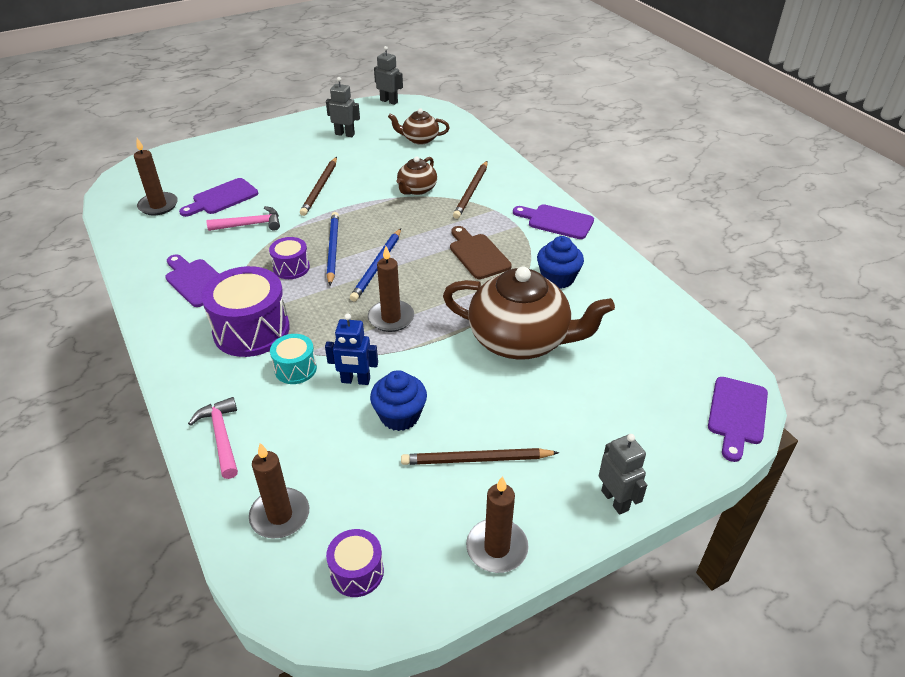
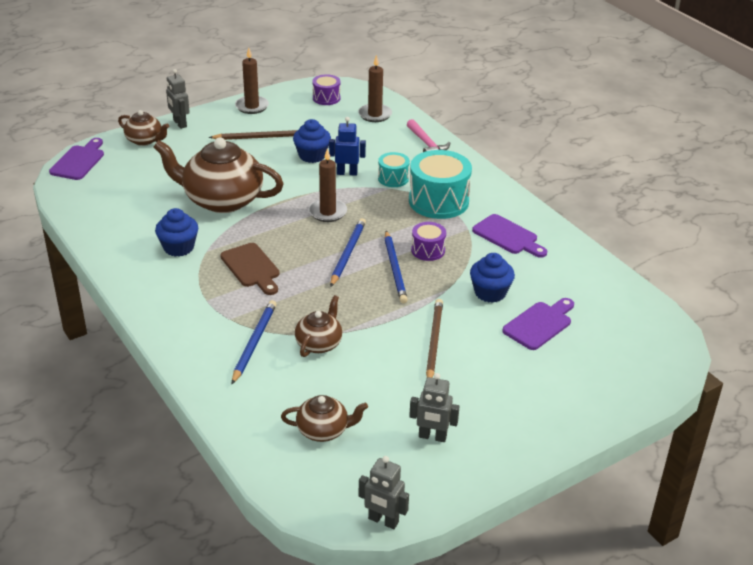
camera: 175 degrees right, 5 degrees down
(158, 205) = (603, 312): brown candle -> none
(250, 224) = (490, 292): pink hammer -> blue cupcake
(251, 330) = (438, 201): purple drum -> turquoise drum
(471, 191) = (254, 342): brown pencil -> blue pencil
(556, 221) = (163, 306): purple cutting board -> none
(658, 458) = (145, 140): none -> brown teapot

